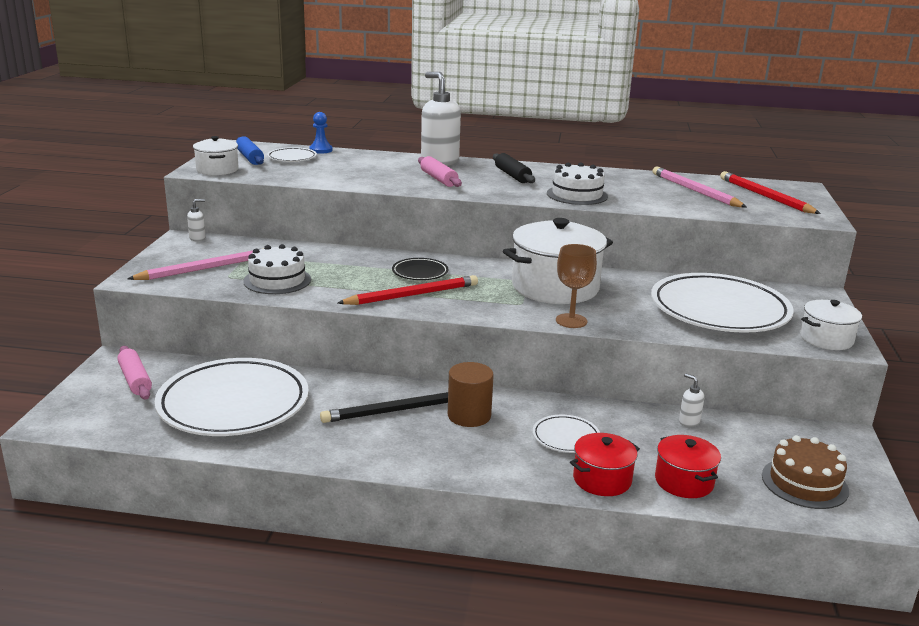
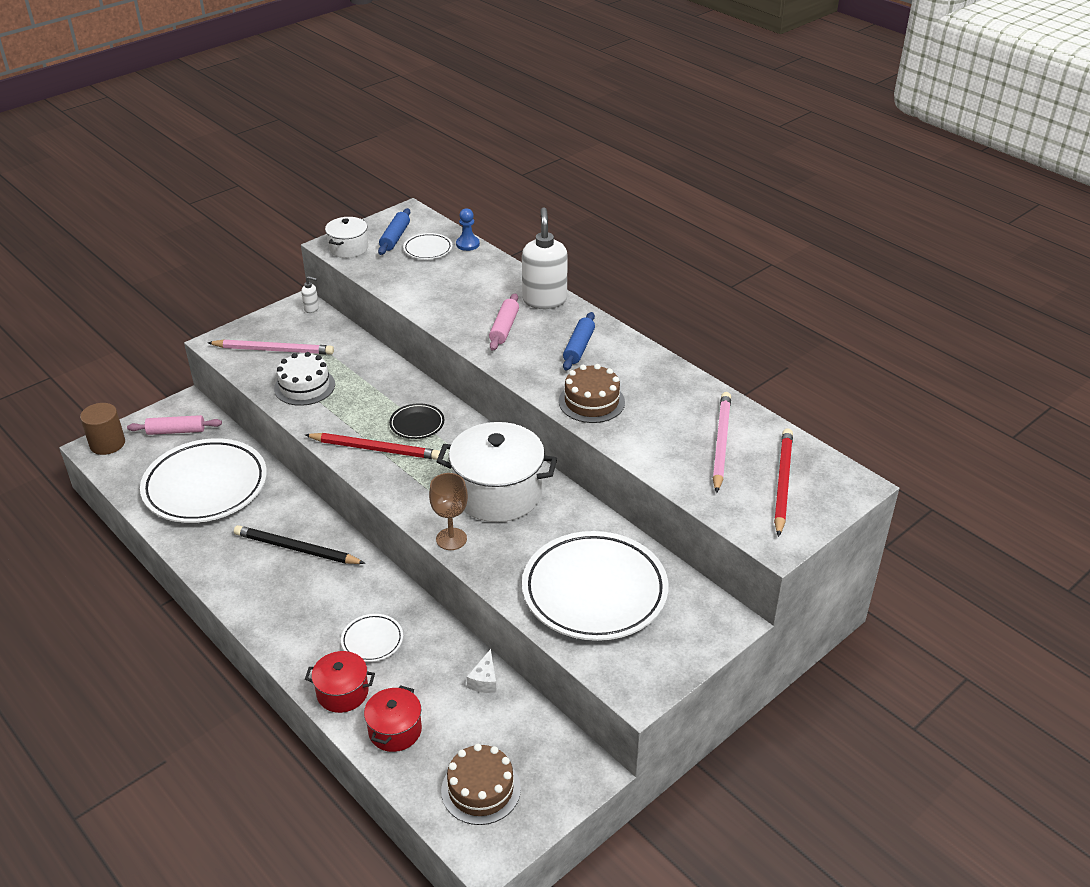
camera: 40 degrees right, 15 degrees up
(135, 380) = (176, 431): pink rolling pin -> pink rolling pin turned 75 degrees clockwise
(469, 415) = (335, 581): brown cylinder -> brown cylinder (107, 444)
(512, 175) = (579, 347): black rolling pin -> blue rolling pin
(577, 195) = (591, 402): white cake -> brown cake
(689, 422) = (484, 680): white soap dispenser -> white cheese
(826, 339) = (633, 675): white pot -> none

